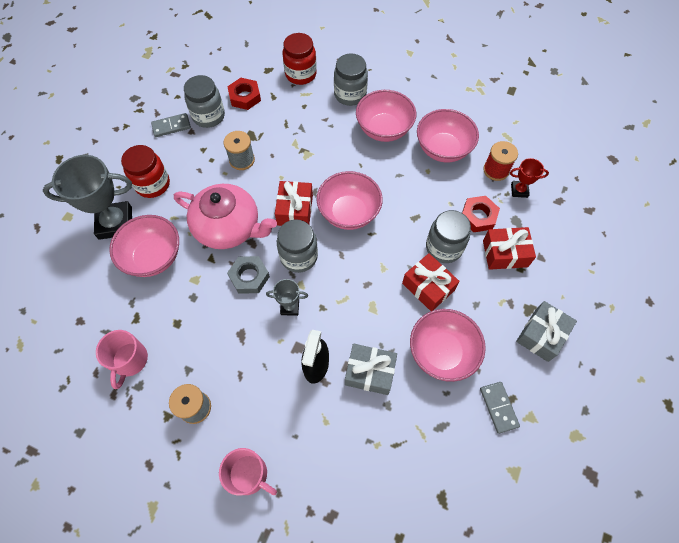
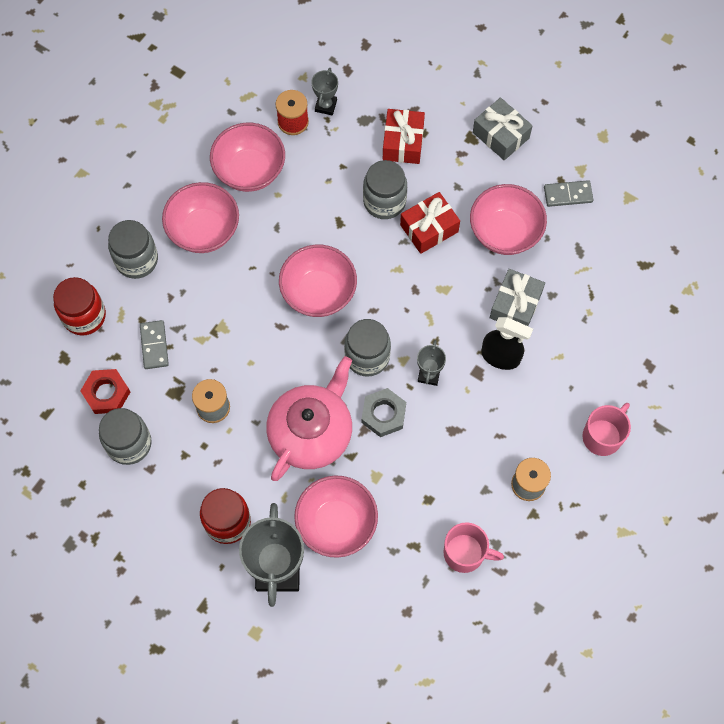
camera: 80 degrees left, 5 degrees up
(171, 126) = (135, 494): grey domino -> grey domino (154, 345)
(295, 210) = (302, 352): red gift -> none
(478, 216) = (351, 156): red nut -> none
(519, 190) = (326, 106): red trophy -> grey trophy

